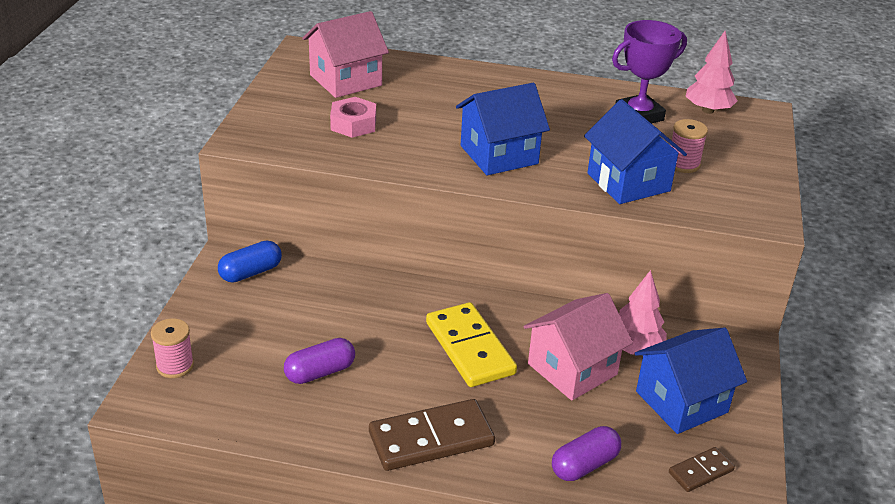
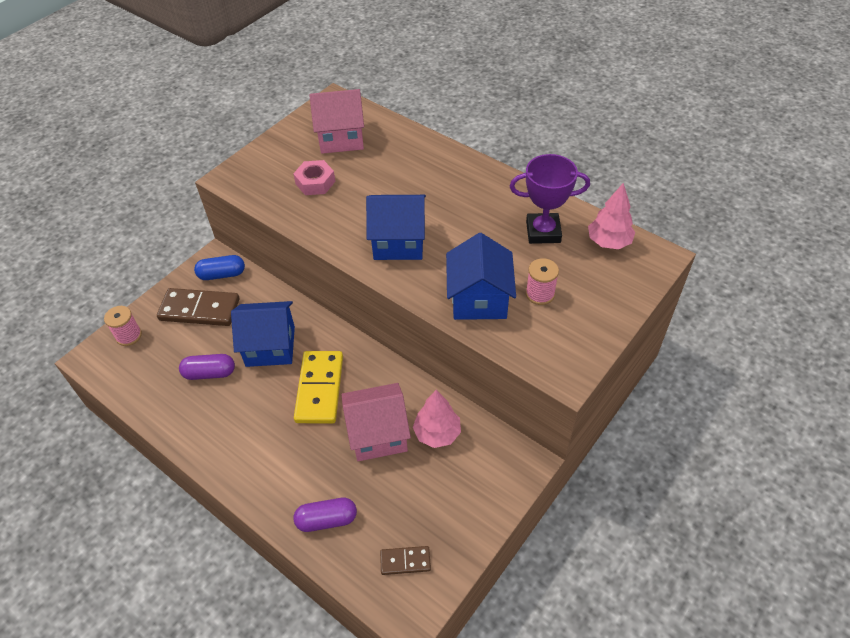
camera: 30 degrees right, 15 degrees up
(431, 438) = (241, 455): brown domino -> brown domino (200, 309)
(681, 402) = (437, 494): blue house -> blue house (270, 346)

